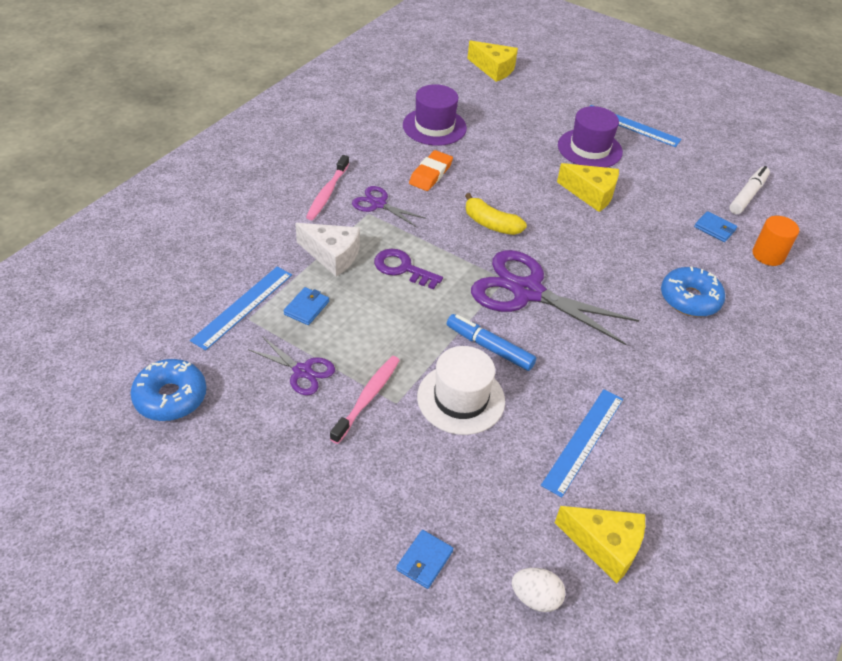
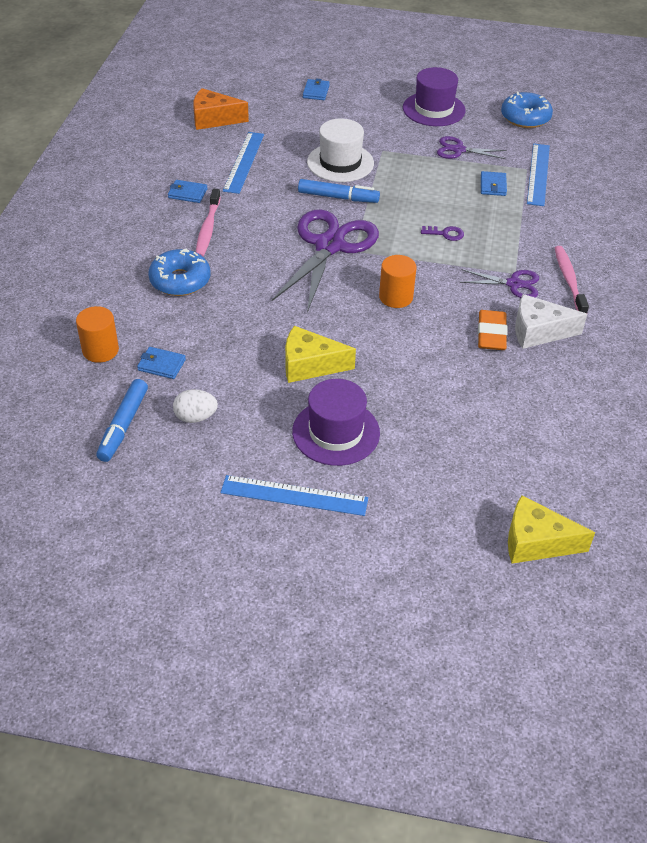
camera: 160 degrees right, 0 degrees up
(332, 255) = (510, 227): white cheese -> white cheese (538, 332)
(367, 398) = (403, 148): pink toothbrush -> pink toothbrush (208, 229)
(402, 268) = (445, 234): purple key -> purple key, size x0.63
(434, 126) = (535, 400): purple hat -> purple hat (434, 109)
(491, 224) = (396, 297): yellow banana -> orange cylinder
(527, 291) = (330, 245): purple scissors -> purple scissors turned 75 degrees counterclockwise
(535, 598) = (247, 93): white egg -> white egg (195, 417)
(605, 546) = (214, 119): yellow cheese -> orange cheese
(666, 410) = (187, 193): none -> blue wallet
(747, 195) = (123, 426): white marker -> blue marker

